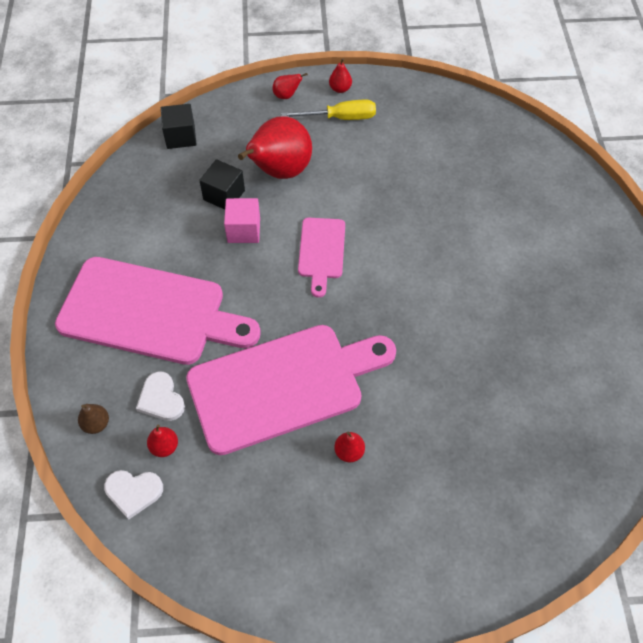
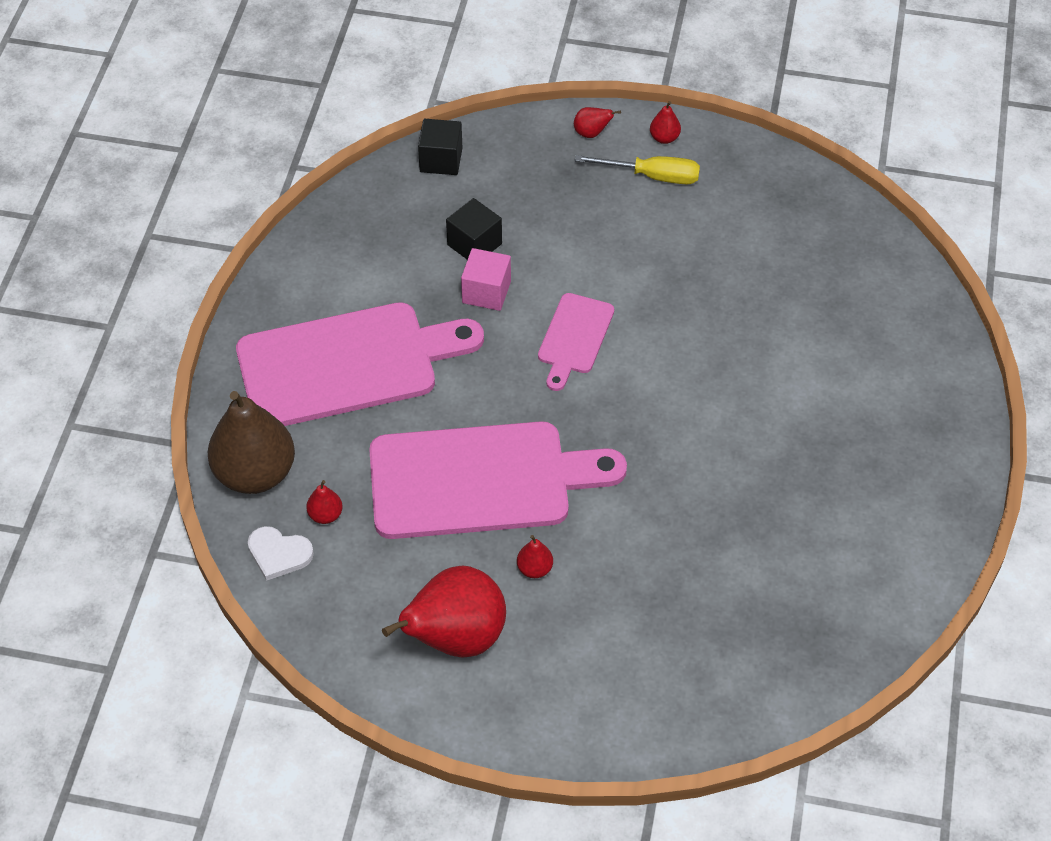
camera: 15 degrees right, 5 degrees down
(96, 424) = (255, 473): brown pear -> brown pear, size x2.42
(149, 312) = (347, 364): pink cutting board -> pink cutting board turned 45 degrees counterclockwise
(161, 399) = (335, 463): white heart -> none
(279, 171) = (552, 229): red pear -> red pear (455, 638)

